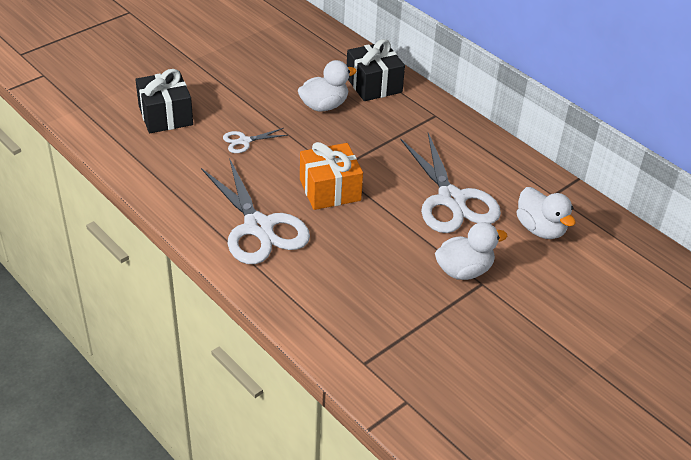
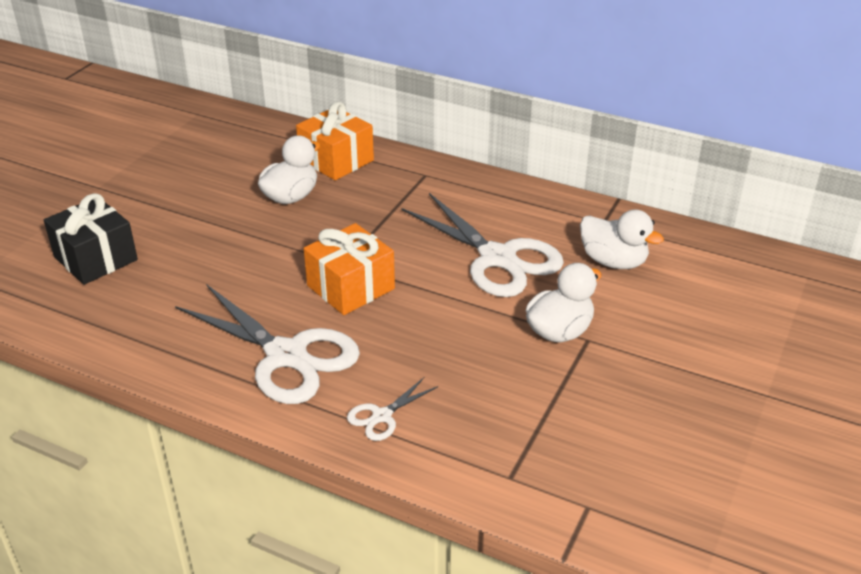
camera: 20 degrees left, 5 degrees down
(244, 141) = (214, 261): white scissors -> white scissors (382, 416)
(374, 84) = (336, 160): black gift -> orange gift

